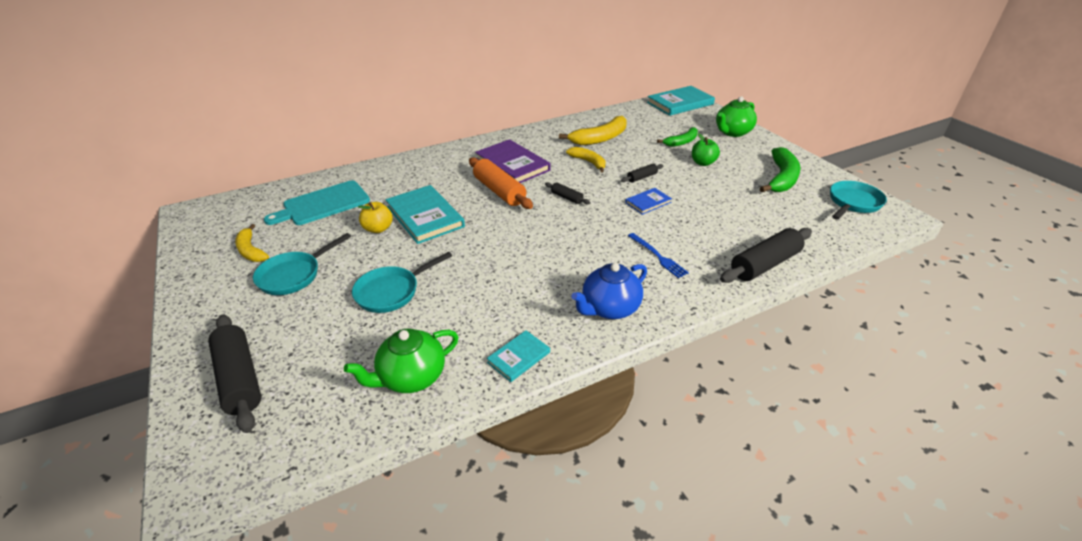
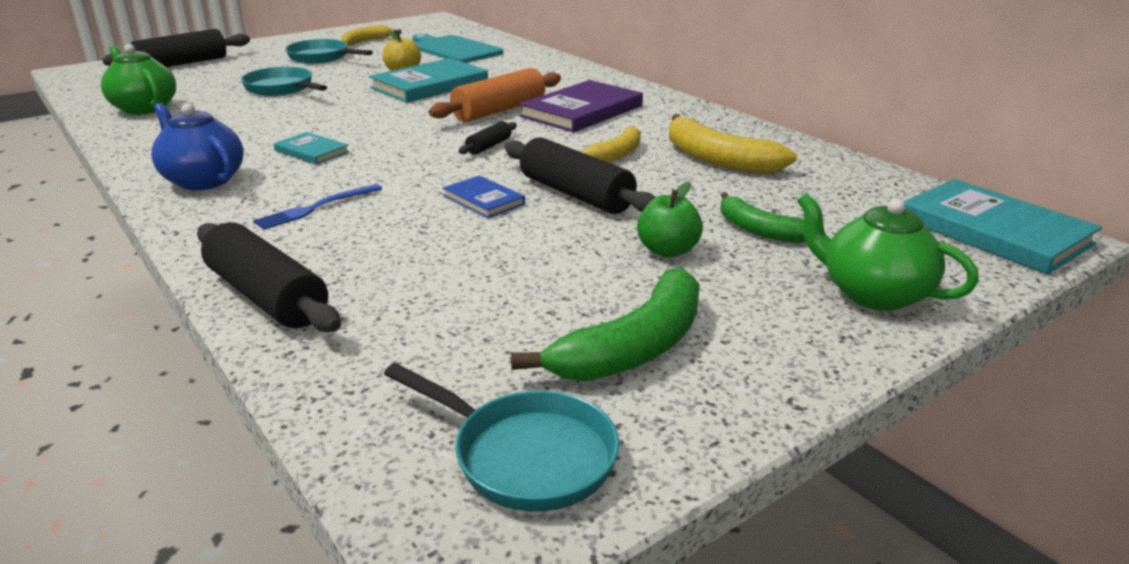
camera: 80 degrees right, 10 degrees down
(518, 357) = (142, 143): turquoise book -> turquoise book (312, 151)
(642, 177) = (575, 194): black rolling pin -> black rolling pin, size x2.02
(781, 178) = (634, 347): green banana -> green banana turned 60 degrees counterclockwise

